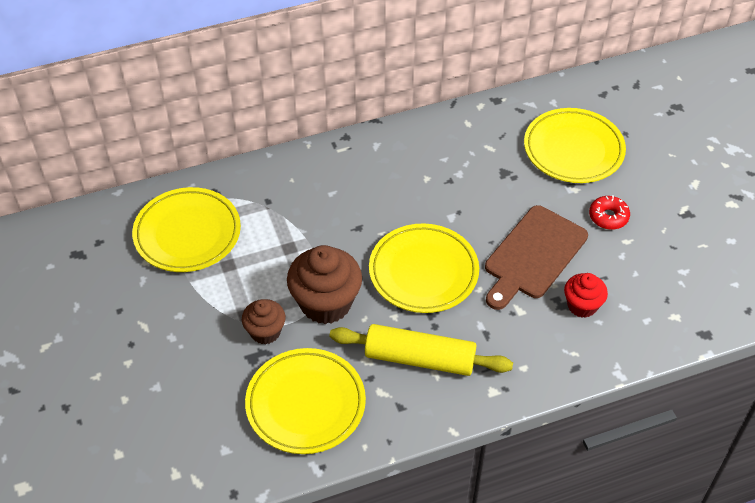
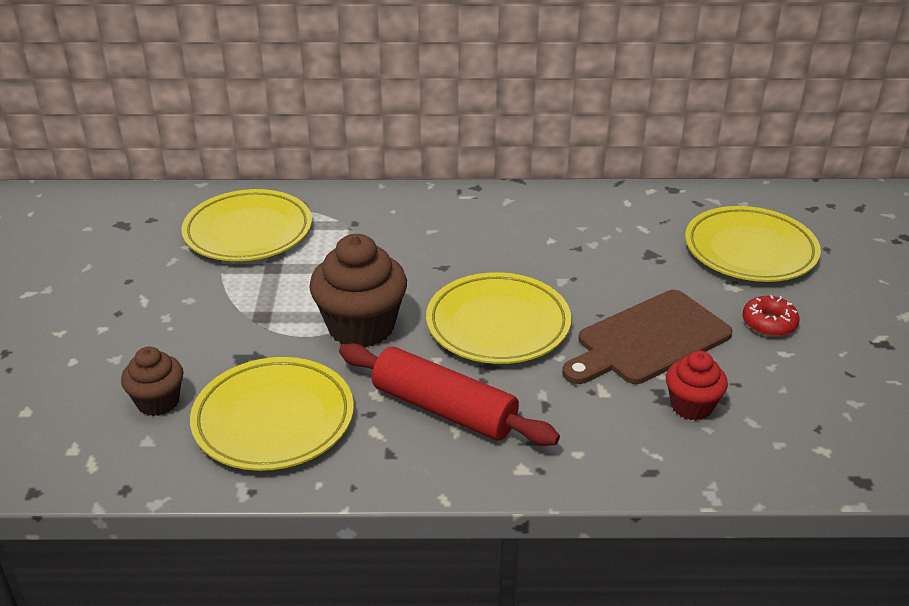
camera: 20 degrees right, 15 degrees down
(265, 332) = (273, 337): brown cupcake -> brown cupcake (158, 402)
(420, 358) = (444, 409): yellow rolling pin -> red rolling pin

